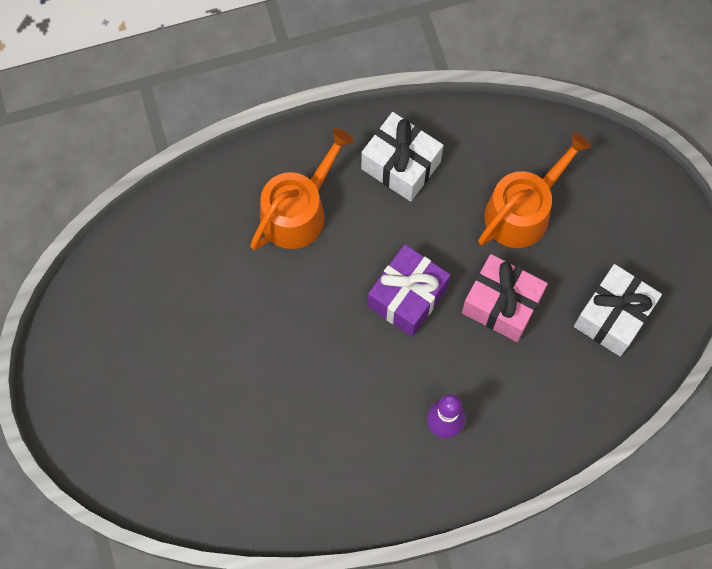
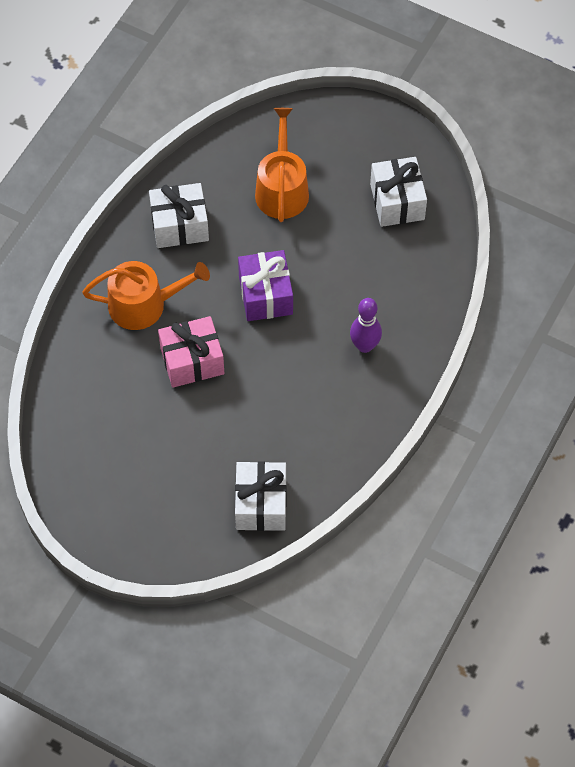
camera: 45 degrees left, 10 degrees down
(209, 484) = (261, 504): none -> white gift
(299, 211) = (144, 304): orange watering can -> orange watering can turned 90 degrees clockwise
(501, 304) = (326, 251): pink gift -> pink gift (192, 361)

